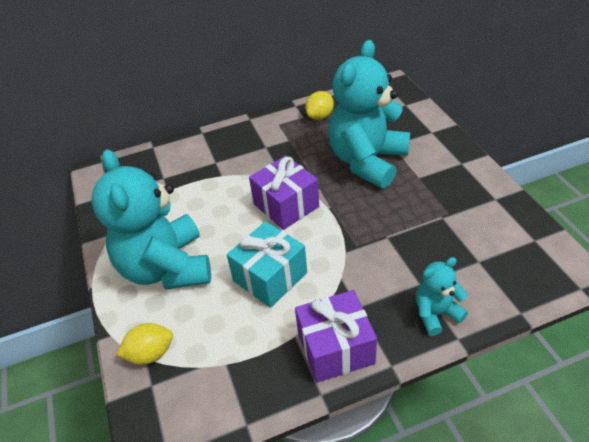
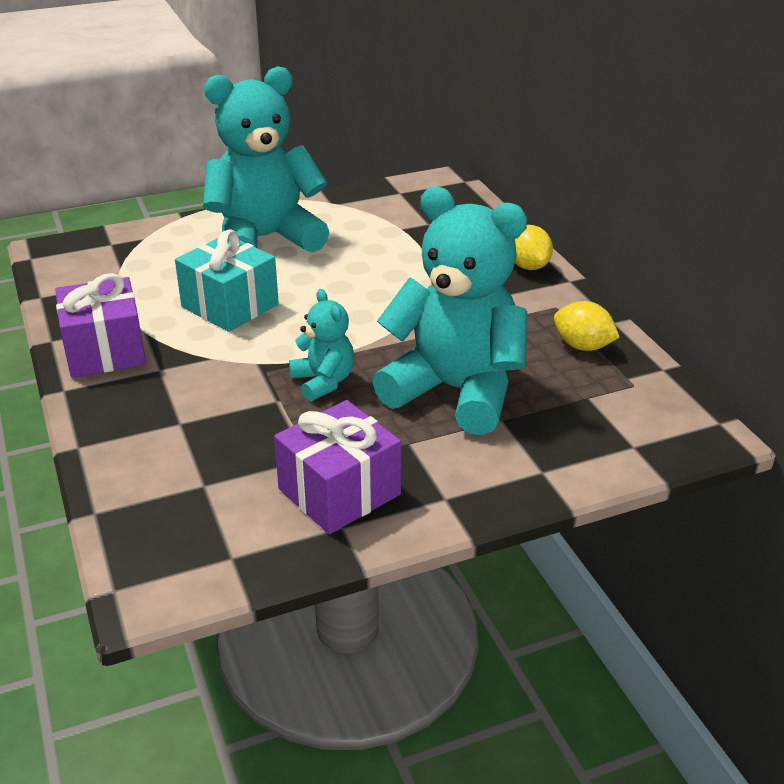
camera: 85 degrees right, 10 degrees down
(150, 353) = (148, 240): yellow lemon -> yellow lemon (528, 266)
(286, 205) = (359, 315): purple gift -> purple gift (339, 492)
(436, 313) = (124, 432): turquoise teddy bear -> turquoise teddy bear (323, 382)

